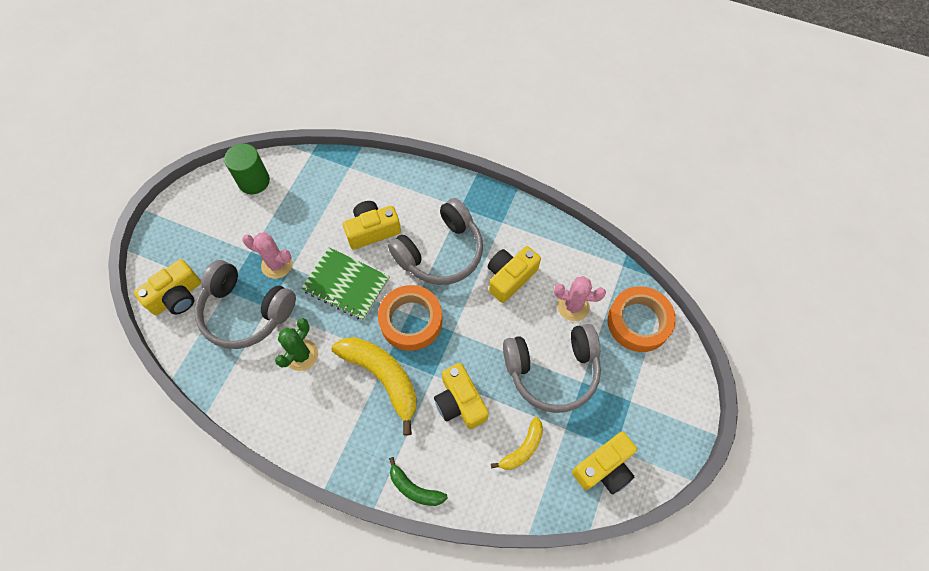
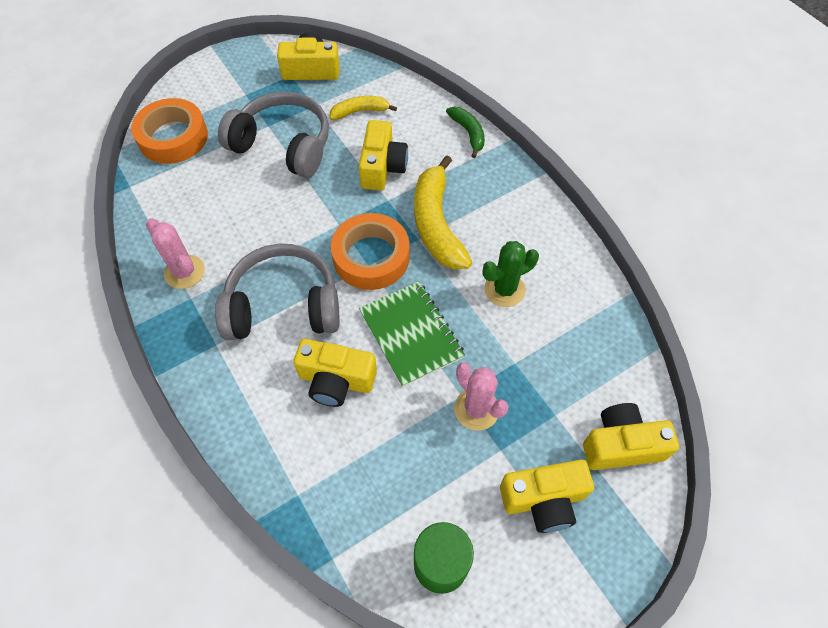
camera: 145 degrees left, 5 degrees down
(246, 312) = (543, 373): grey headphones -> none
(510, 277) = (240, 238): yellow camera -> yellow camera (543, 499)
(573, 306) = (212, 180): pink cactus -> pink cactus (184, 272)

